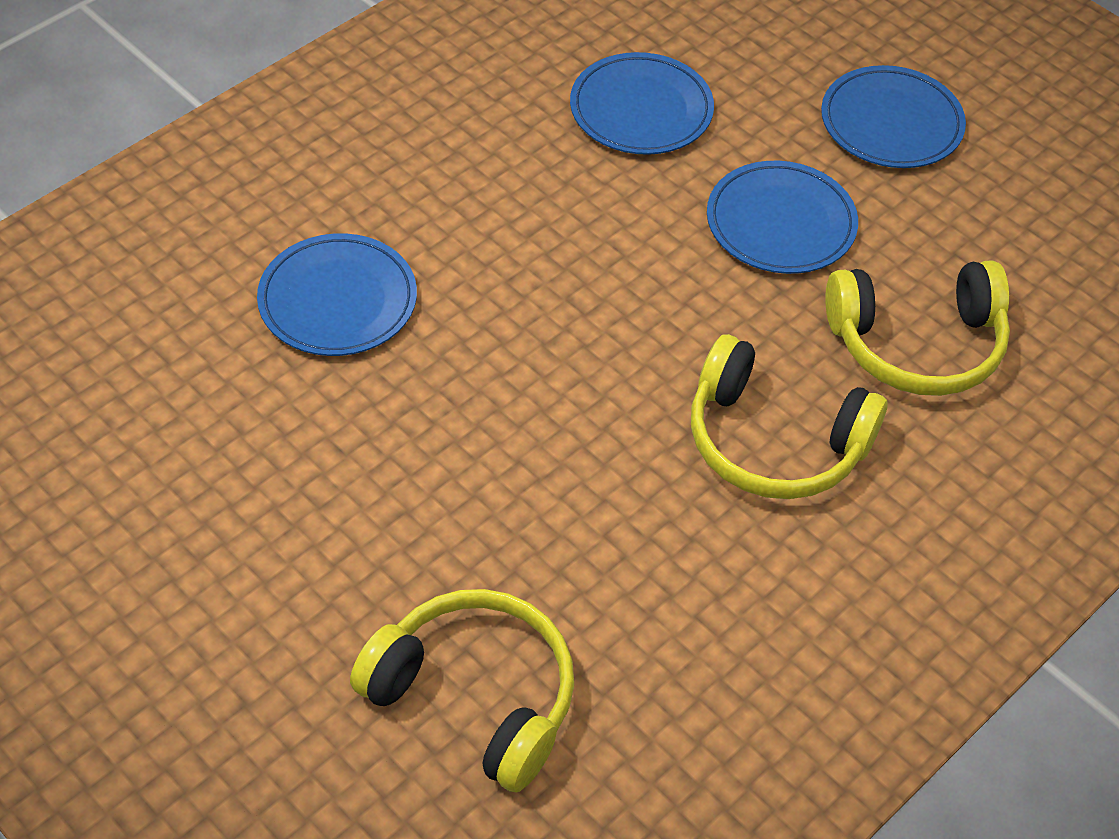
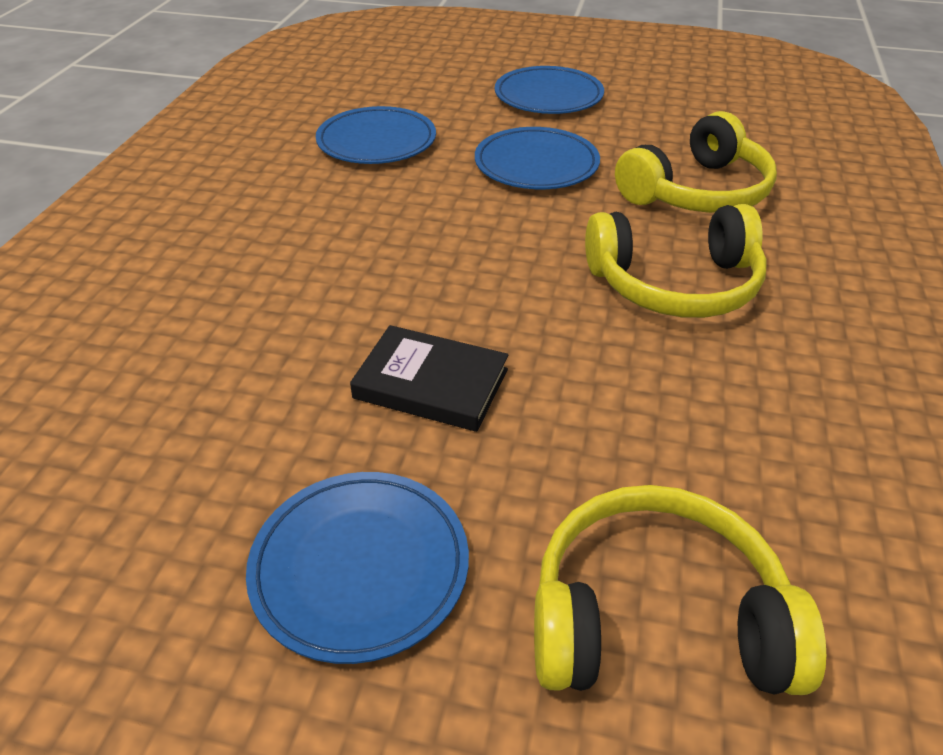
camera: 30 degrees left, 10 degrees down
(338, 300) = (225, 343): blue plate -> blue plate (360, 567)
(470, 428) = (431, 384): none -> black book

